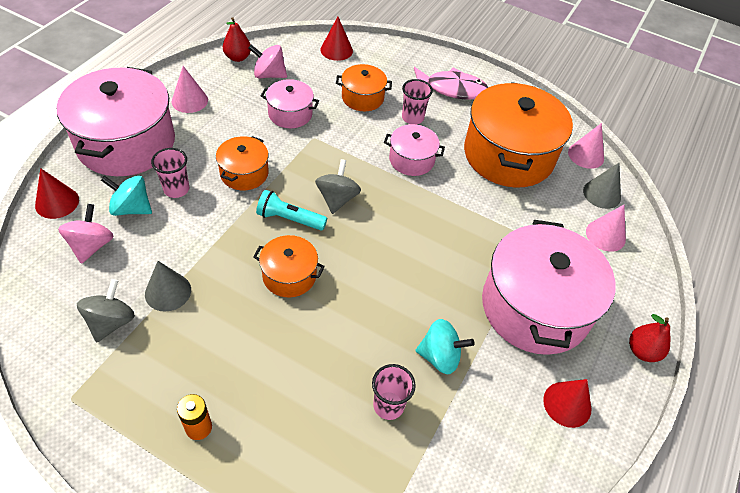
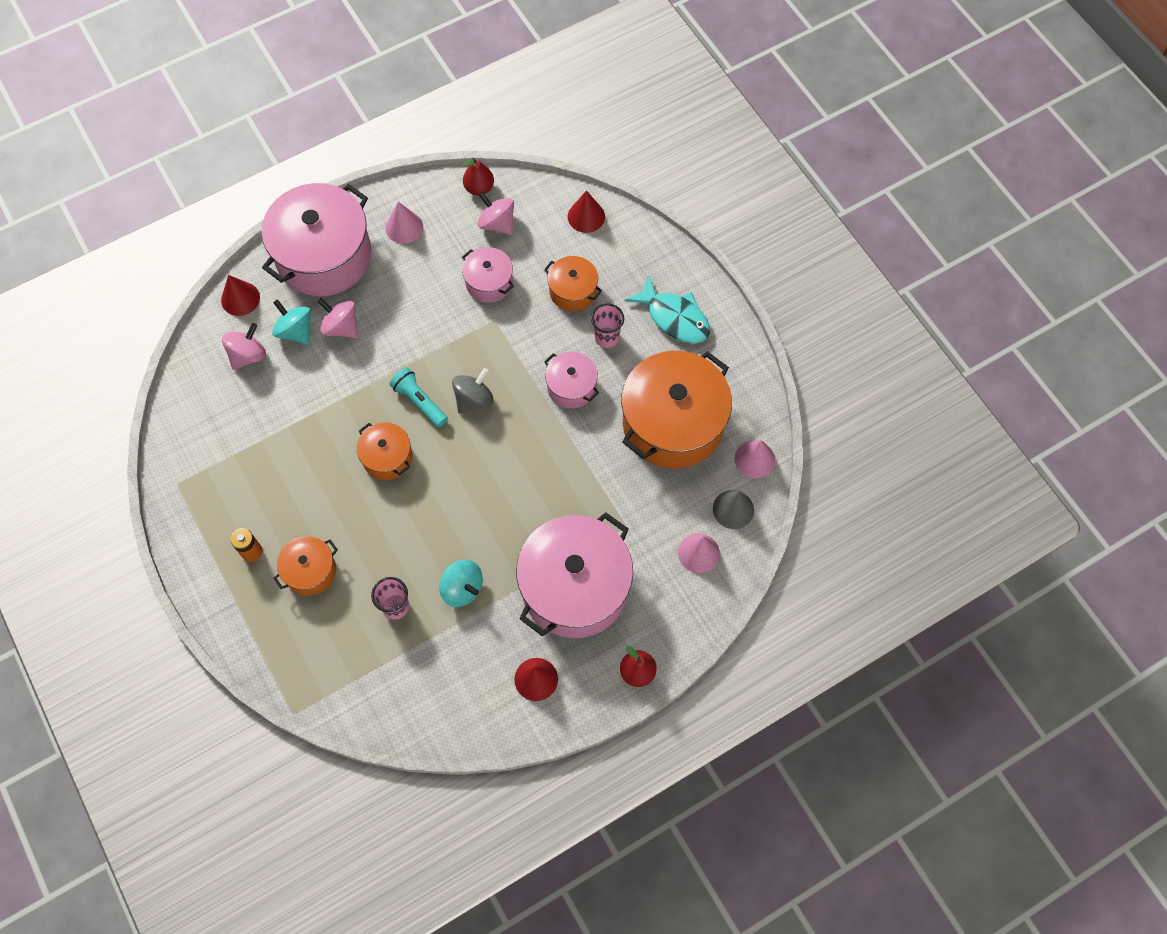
camera: 35 degrees right, 15 degrees up
(111, 322) = (232, 434): grey spinning top -> none
(168, 292) = (285, 427): grey cone -> none
(176, 189) = (341, 327): pink cup -> pink spinning top
(244, 173) = (408, 335): orange pot -> orange pot (310, 571)
(451, 89) = (674, 317): pink fish -> turquoise fish

